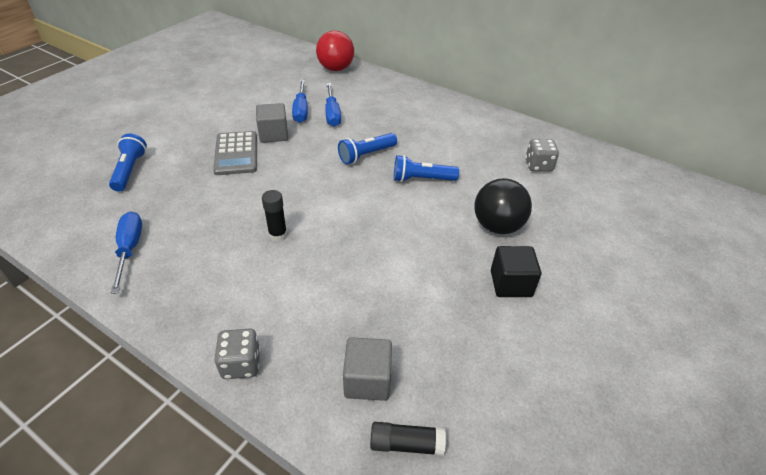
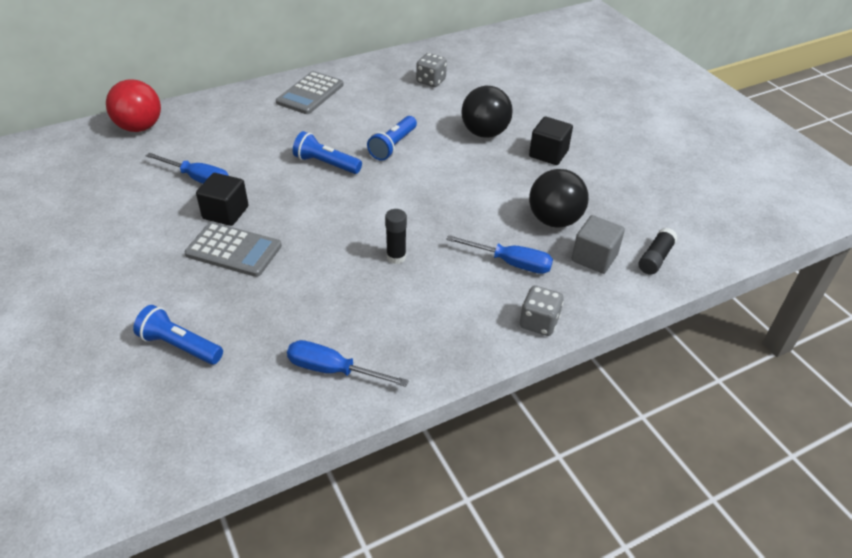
camera: 60 degrees left, 0 degrees up
(273, 134) = (225, 213): grey cube -> black cube
(332, 114) = (230, 160): blue screwdriver -> blue screwdriver (511, 263)
(366, 155) = (326, 164): blue flashlight -> blue flashlight turned 120 degrees clockwise
(405, 325) = (554, 220): none -> black ball
(446, 114) = (310, 94): none -> grey calculator

